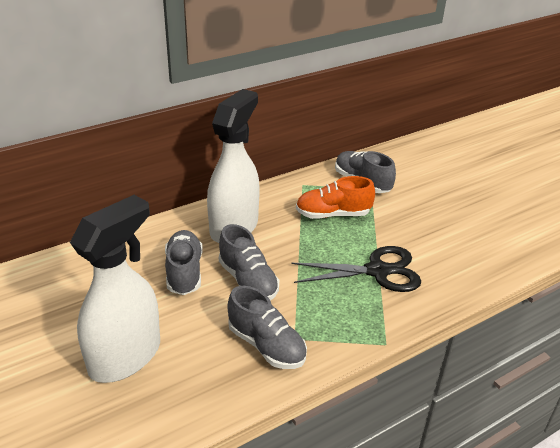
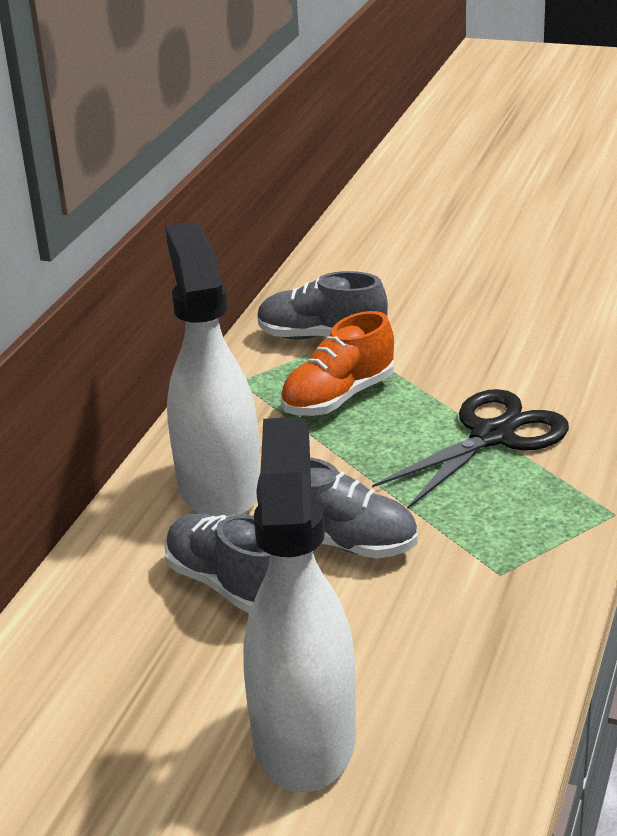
camera: 35 degrees left, 5 degrees down
(266, 345) = (477, 603): grey shoe -> none

